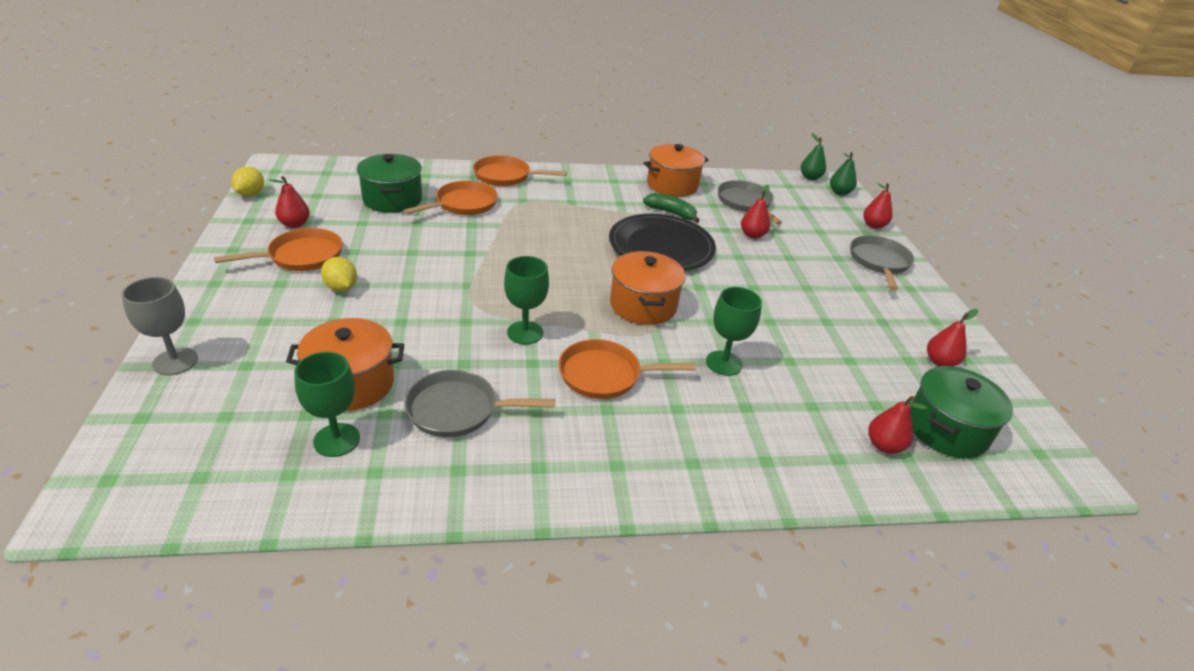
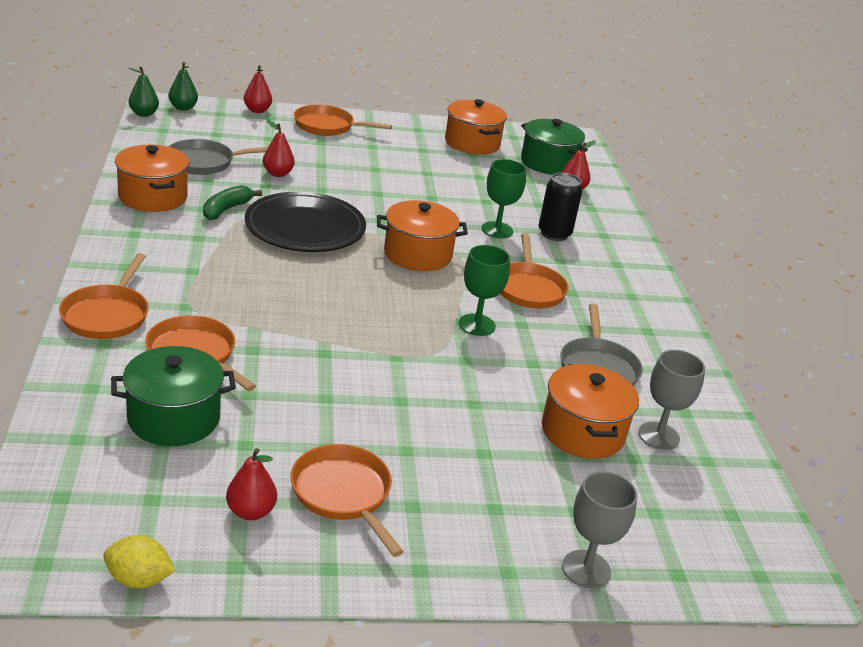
camera: 90 degrees left, 5 degrees down
(336, 440) = (658, 436): green goblet -> grey goblet
(341, 287) = (415, 452): yellow lemon -> none
(742, 411) = (554, 234): none -> black can
(879, 262) = (328, 126): grey pan -> orange pan
(940, 362) = (472, 143): red pear -> orange pot

